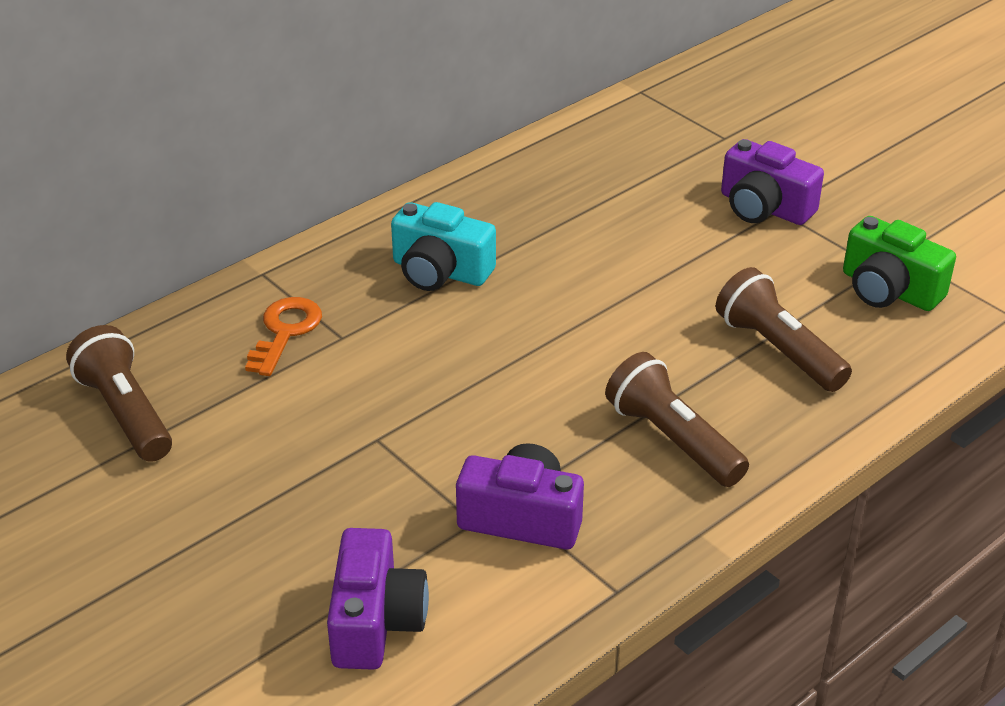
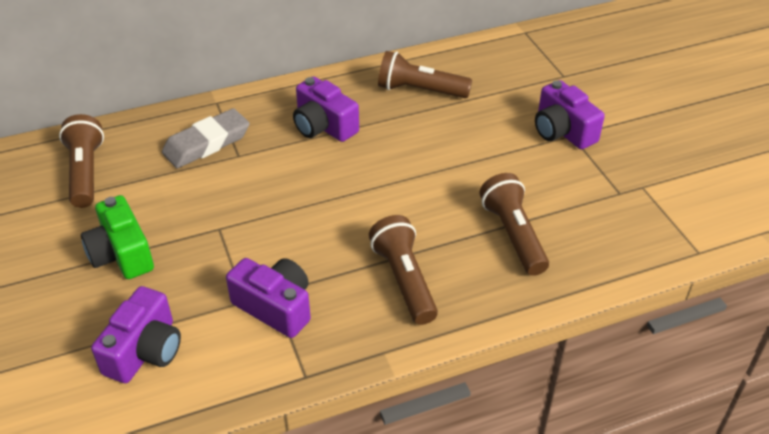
camera: 20 degrees right, 5 degrees up
(285, 332) = (207, 143): orange key -> grey eraser
(440, 271) = (323, 126): turquoise camera -> purple camera
(545, 196) = (420, 90): none -> brown flashlight
(889, 290) = (617, 211): green camera -> green camera (121, 254)

